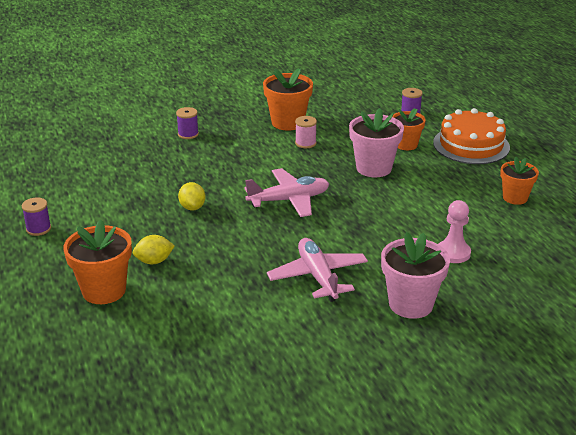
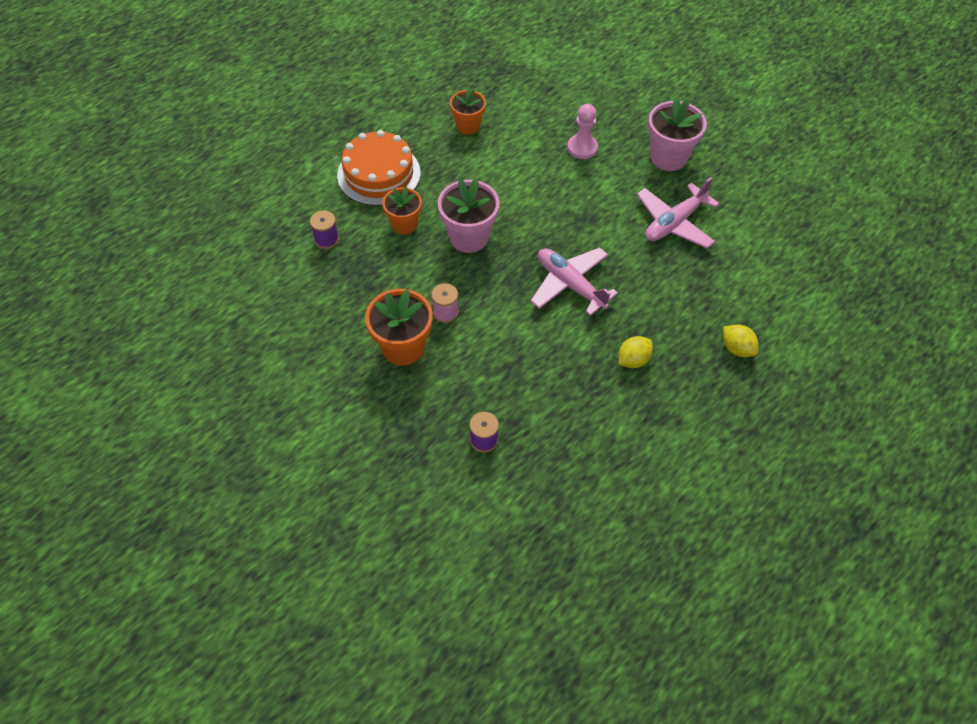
camera: 115 degrees left, 25 degrees up
(38, 229) = (760, 481): purple spool -> none
(104, 290) = (802, 365): orange flower pot -> none

